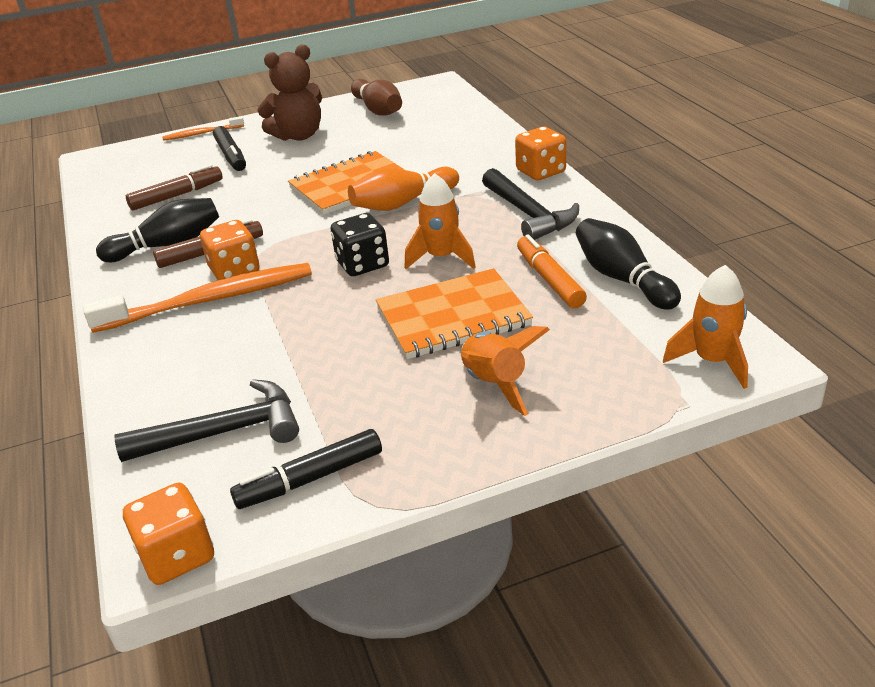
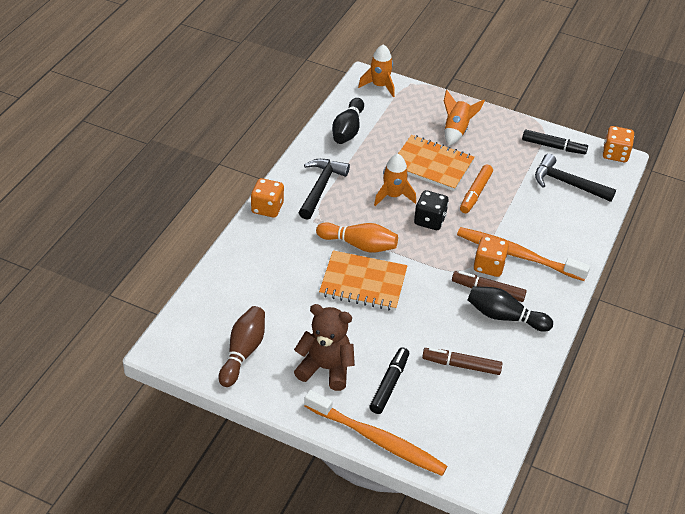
camera: 140 degrees left, 10 degrees up
(202, 133) = (377, 440): orange toothbrush -> orange toothbrush, size x1.96
(549, 279) = (372, 151): orange marker -> orange marker (475, 193)

